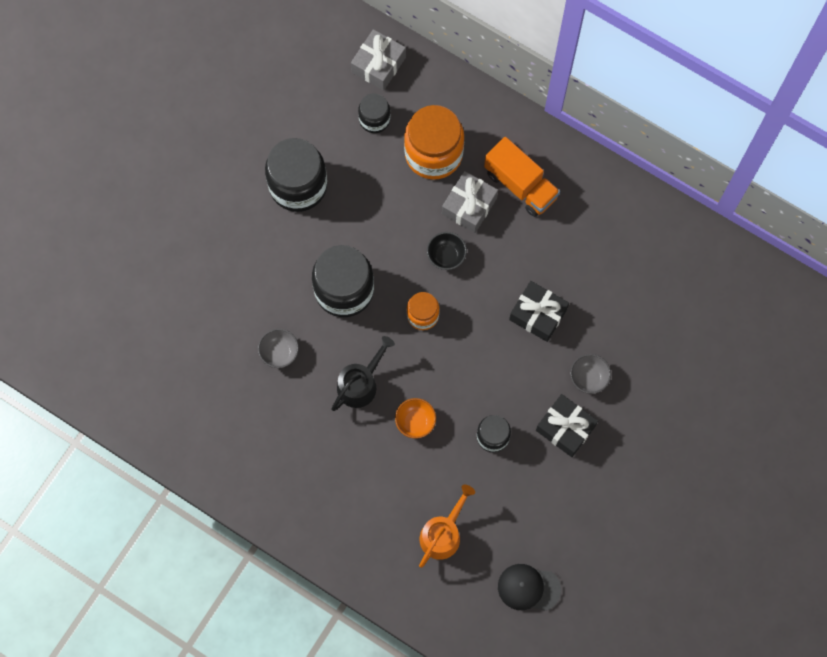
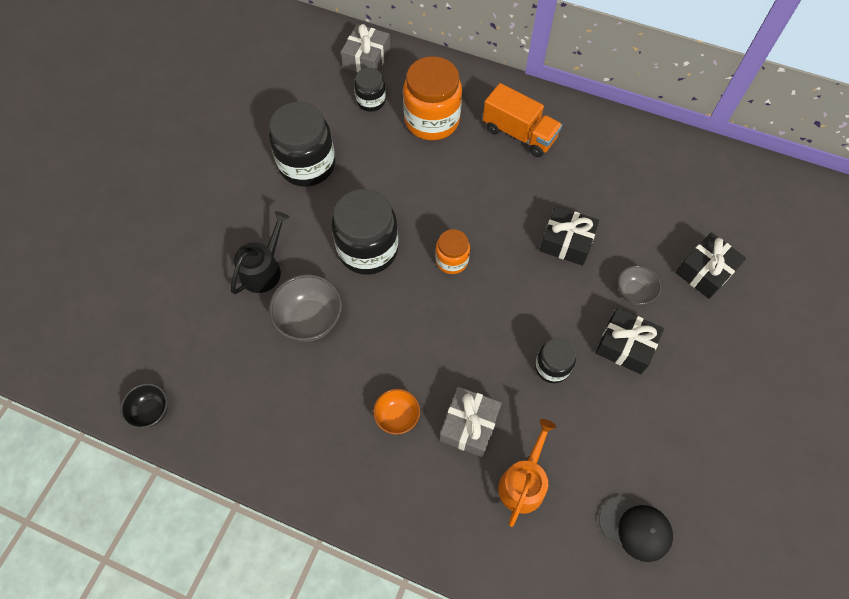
camera: 10 degrees left, 10 degrees down
(279, 352) = (310, 319): grey bowl -> grey bowl, size x1.63
(360, 384) = (401, 336): black watering can -> black watering can (264, 269)
(415, 422) = (466, 366): orange bowl -> orange bowl (397, 416)
(446, 256) = (463, 203): black bowl -> black bowl (151, 411)
(469, 206) = (475, 158): grey gift -> grey gift (469, 425)
(528, 588) = (635, 528): black cap -> black cap turned 150 degrees counterclockwise
(663, 368) = (705, 271): none -> black gift

